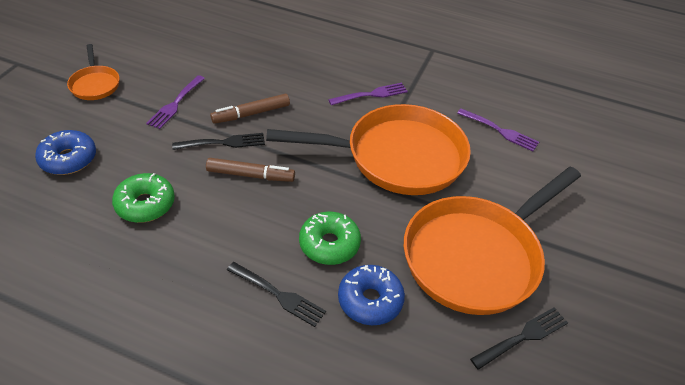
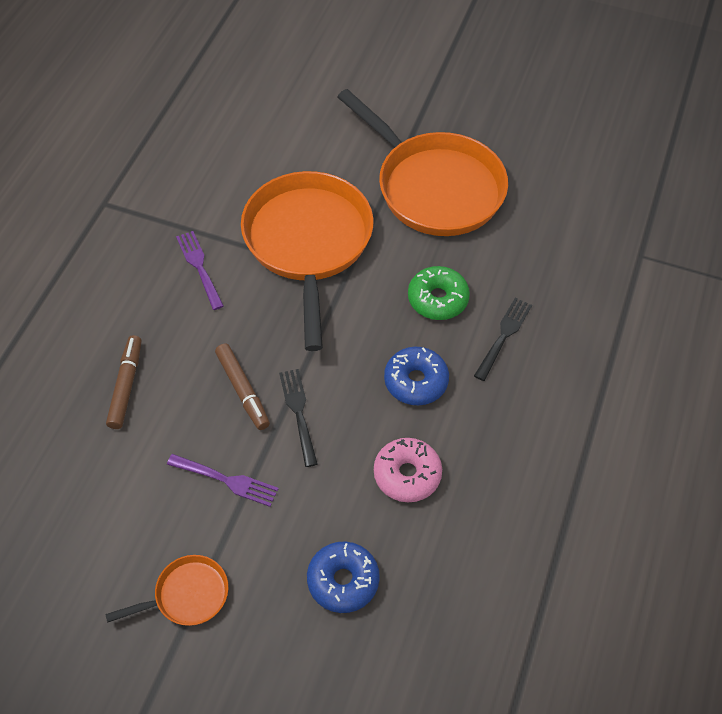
camera: 90 degrees left, 10 degrees up
(145, 204) = (407, 474): green donut -> pink donut
(250, 175) = (350, 377): brown marker -> brown marker (126, 386)
(370, 300) = (497, 266): blue donut -> blue donut (416, 381)
(500, 131) = (259, 152): purple fork -> none
(523, 337) = (513, 164): black fork -> none

